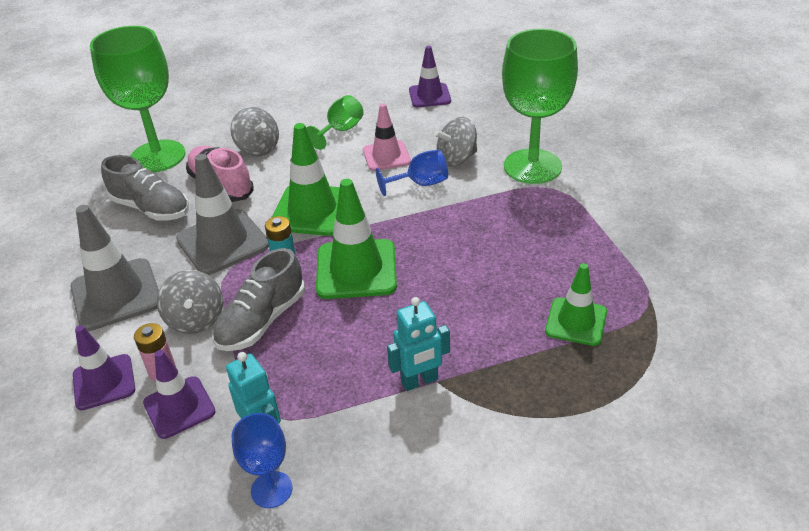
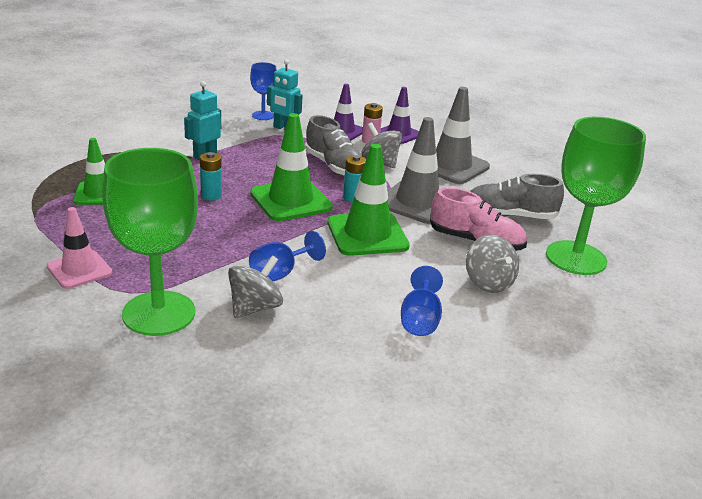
camera: 150 degrees right, 10 degrees down
(258, 148) = (488, 283): grey spinning top -> grey spinning top turned 135 degrees counterclockwise
(261, 321) = (334, 167): grey shoe -> grey shoe turned 135 degrees clockwise
(340, 131) = (420, 320): green goblet -> blue goblet
(386, 156) = (339, 298): pink traffic cone -> pink traffic cone (79, 270)
(429, 96) = (346, 401): purple traffic cone -> none
(442, 294) = (211, 195): none -> turquoise battery

